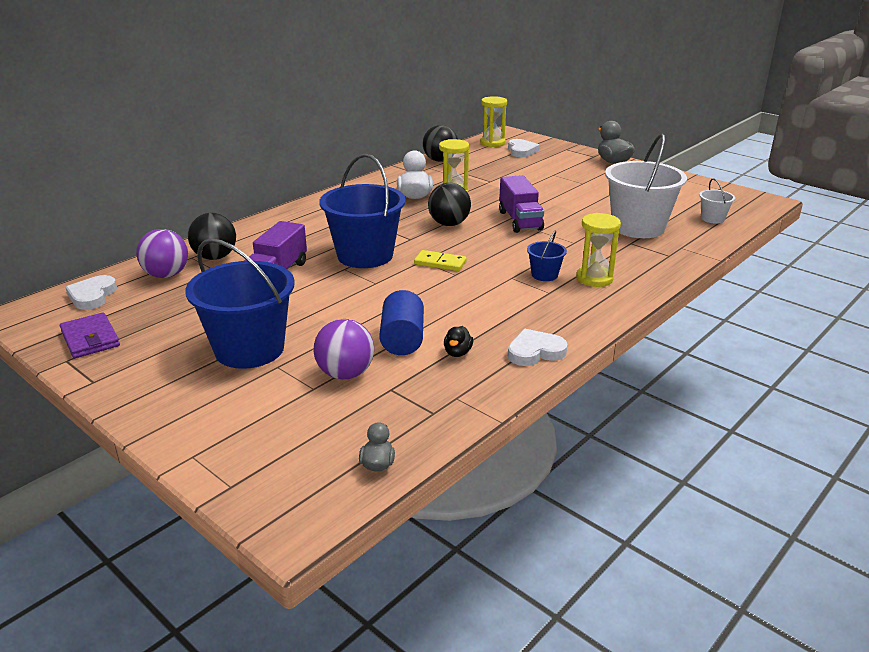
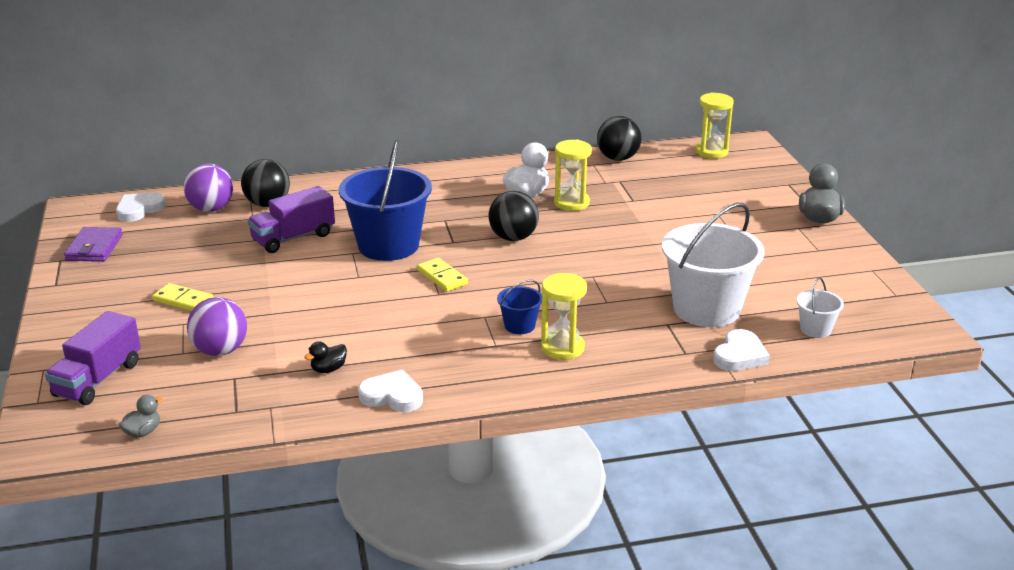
camera: 35 degrees right, 0 degrees up
(249, 349) = (183, 300): blue bucket -> yellow domino
(402, 339) = (303, 339): blue cylinder -> none
(520, 220) = (590, 258): purple truck -> purple truck (98, 379)
(521, 151) = (729, 171): white heart -> white heart (739, 355)

